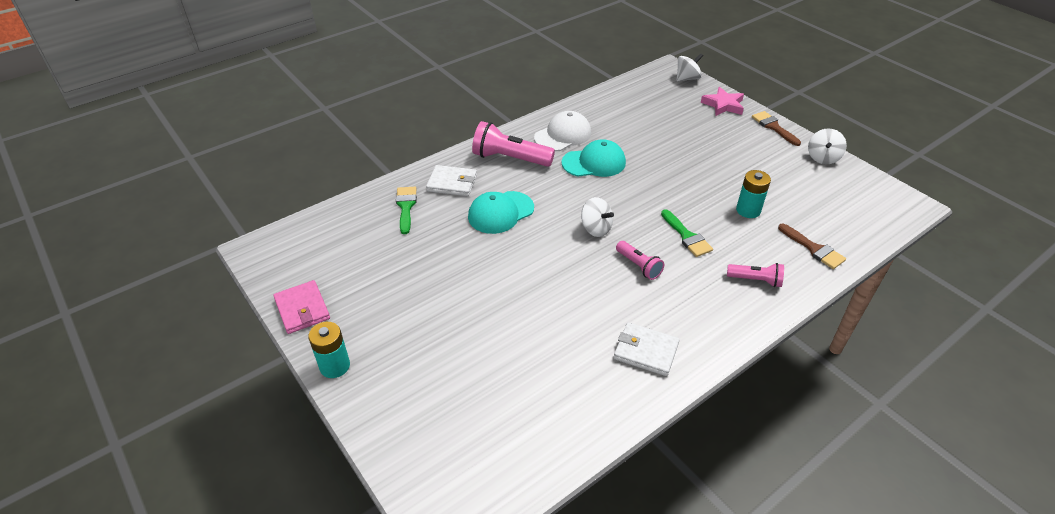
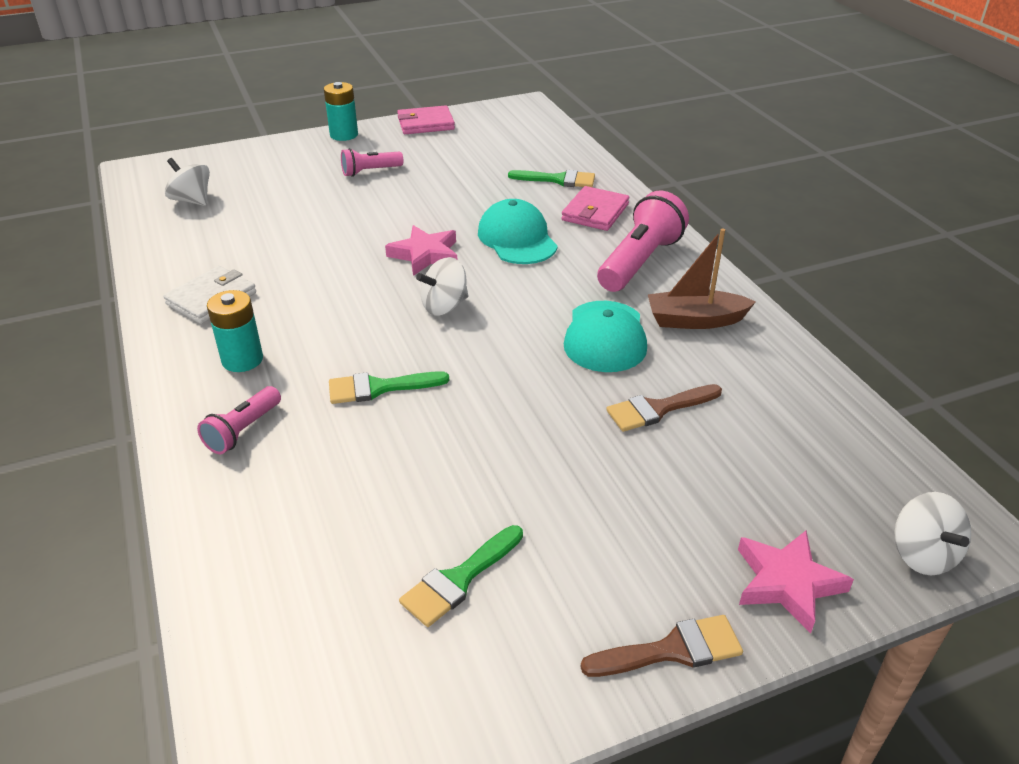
camera: 105 degrees right, 5 degrees down
(452, 183) = (595, 212): white wallet -> pink wallet
(539, 252) = (425, 255): none -> pink star
(563, 135) = (695, 320): white cap -> brown boat
(638, 266) = (349, 326): pink flashlight -> pink flashlight (370, 171)
(748, 210) = (400, 483): turquoise battery -> turquoise battery (242, 360)
(786, 181) = (459, 579): none -> green brush
(814, 249) = (256, 534): brown brush -> brown brush (658, 409)
(822, 158) = (516, 698): white spinning top -> white spinning top (192, 200)

